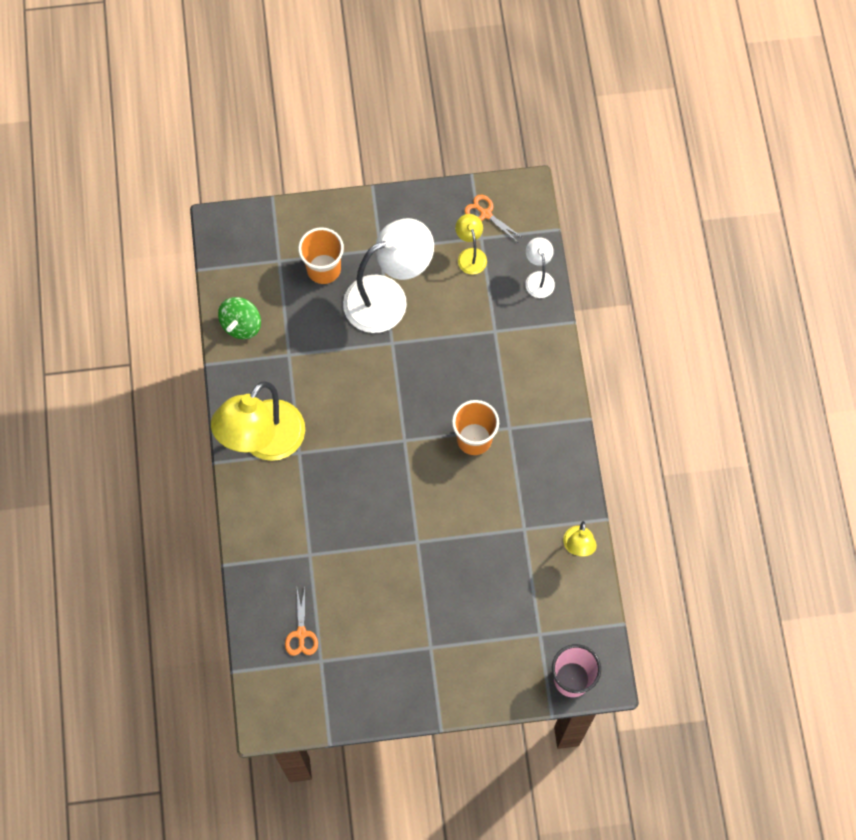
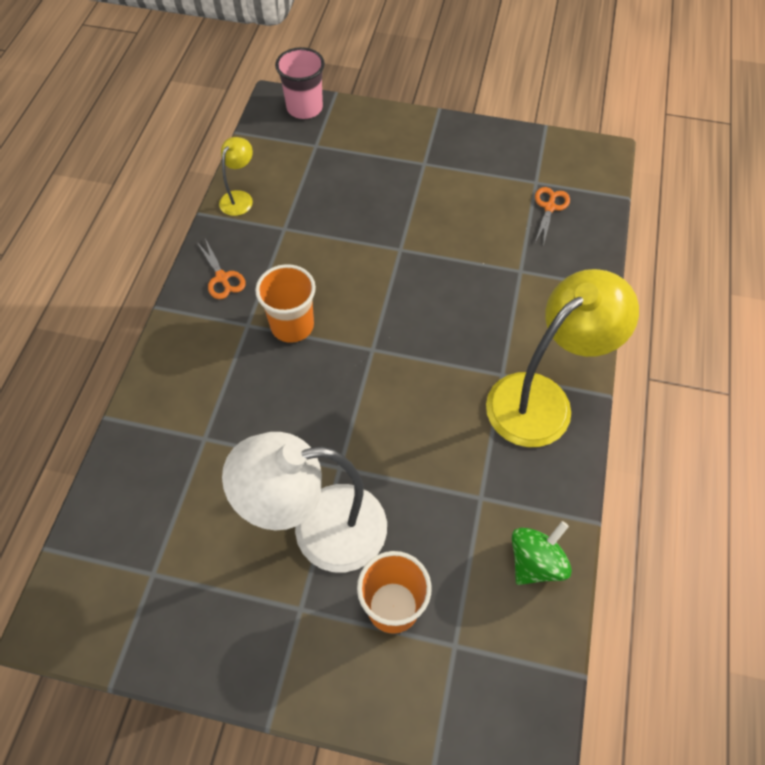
camera: 160 degrees left, 10 degrees down
(470, 255) = (180, 552): yellow lamp -> none
(486, 214) = (126, 609): orange scissors -> orange scissors (222, 278)
(538, 278) = (111, 487): white lamp -> none

